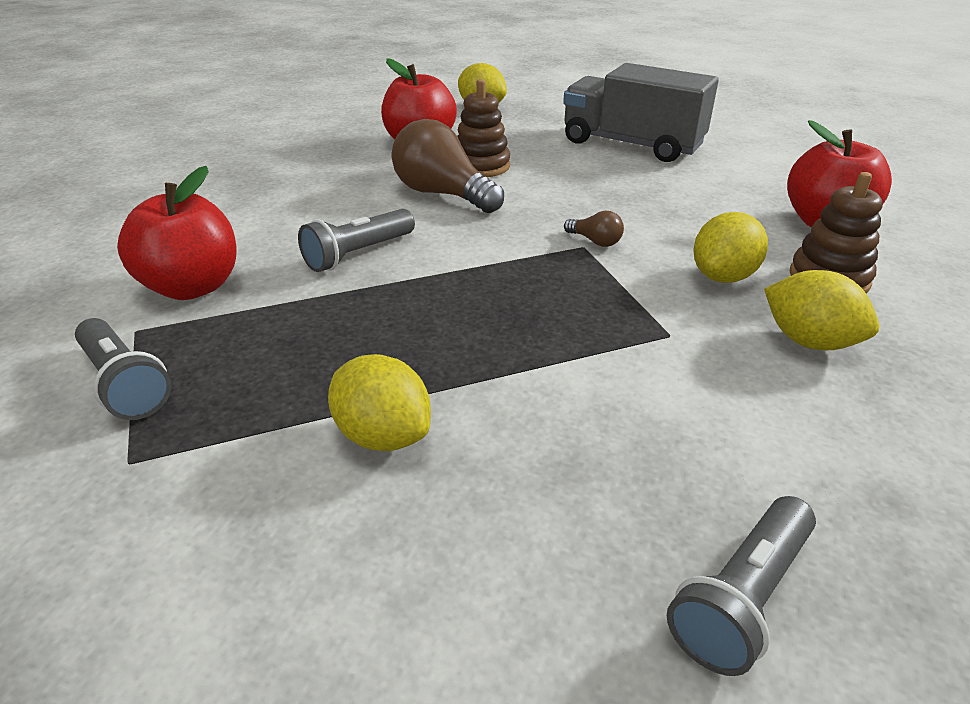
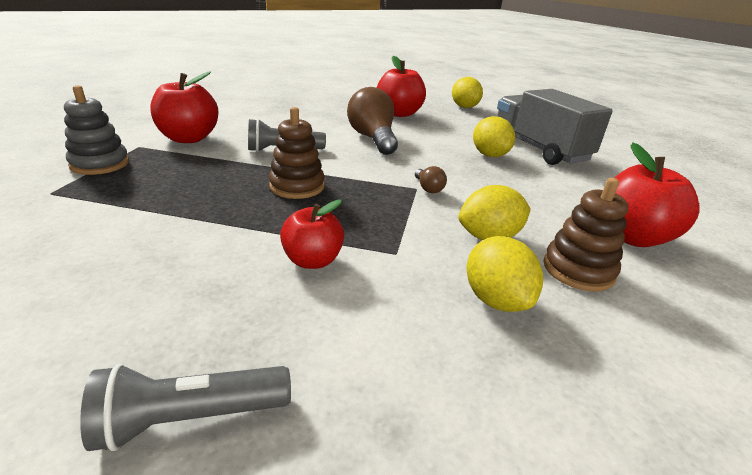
camera: 30 degrees right, 5 degrees down
(124, 384) = (100, 164): grey flashlight -> grey stacking toy
(383, 435) = (158, 230): yellow lemon -> yellow lemon (489, 155)
(481, 166) = (417, 132): brown stacking toy -> brown stacking toy (297, 186)
(608, 383) = (312, 260): none -> red apple

